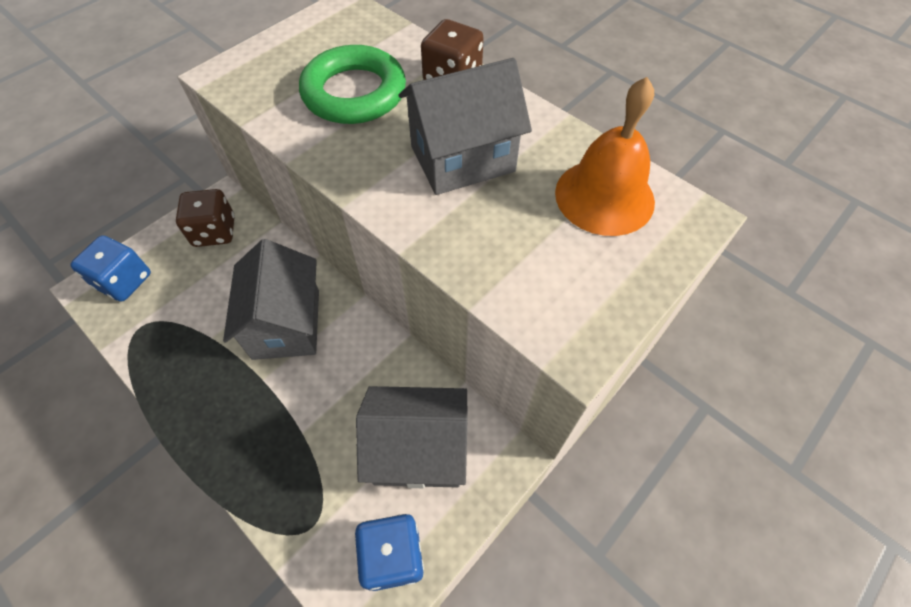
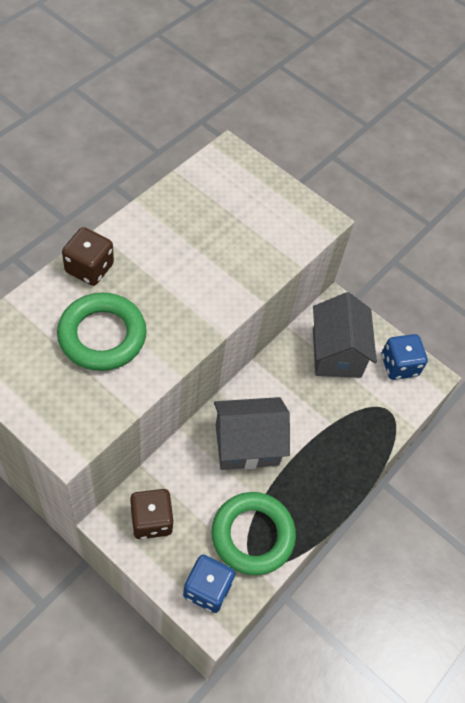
camera: 100 degrees left, 0 degrees up
(170, 326) = (252, 535): none -> green ring
(462, 159) = (179, 265): grey house -> none
(604, 196) = (214, 192): orange bell -> none

